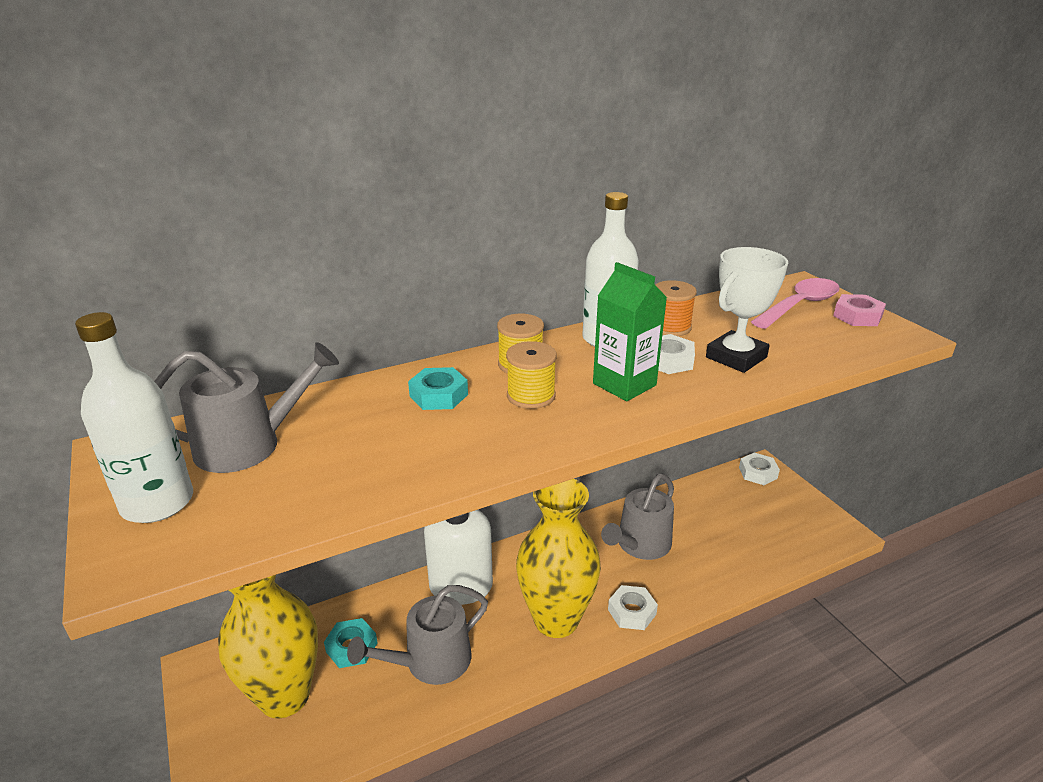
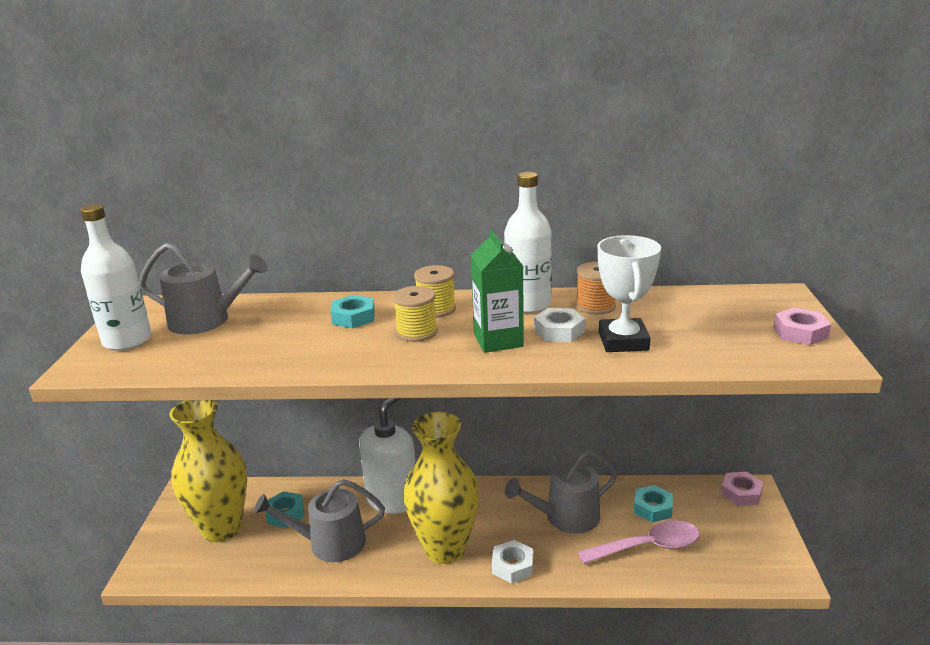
camera: 30 degrees right, 5 degrees down
(703, 510) = (652, 508): none -> turquoise nut
(736, 357) = (623, 341): white trophy -> white trophy turned 75 degrees counterclockwise
(758, 473) = (741, 493): white nut -> pink nut
(800, 305) = (750, 312): pink spoon -> pink spoon (648, 547)

